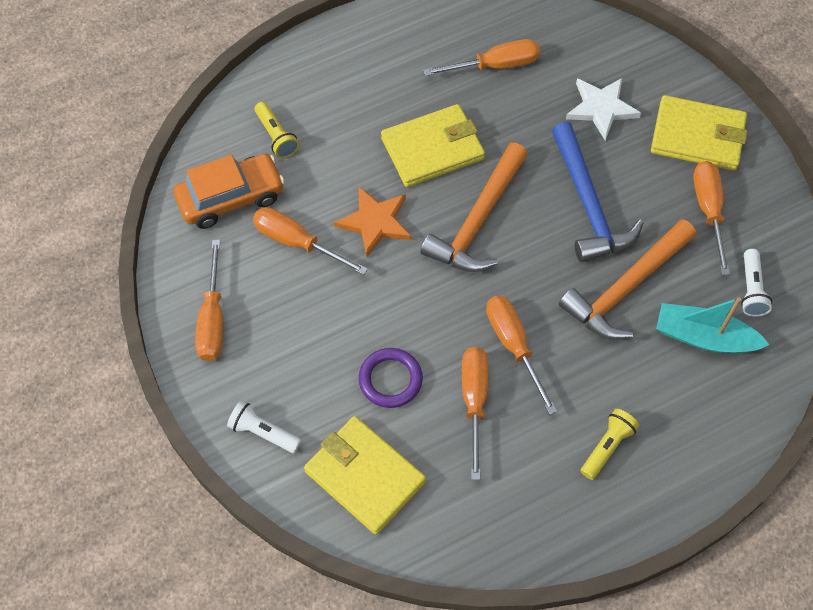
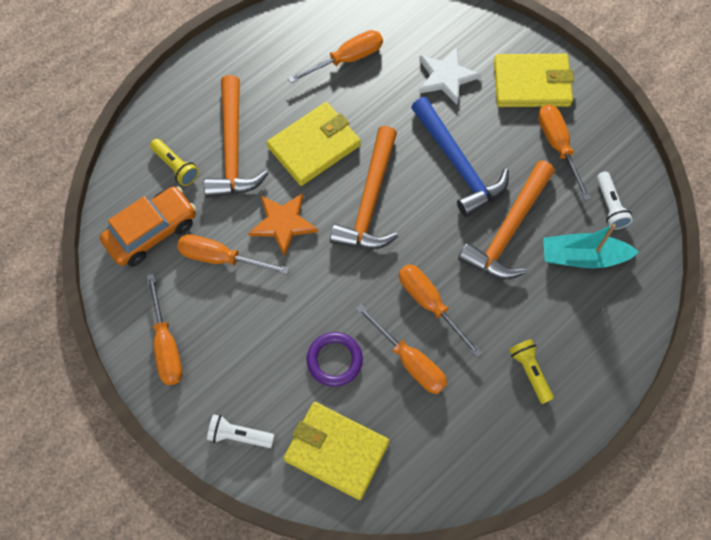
camera: 15 degrees left, 5 degrees up
(342, 132) = (232, 149): none -> orange hammer
(474, 401) = (410, 361): orange screwdriver -> orange screwdriver turned 150 degrees clockwise
(607, 447) = (530, 372): yellow flashlight -> yellow flashlight turned 45 degrees counterclockwise

